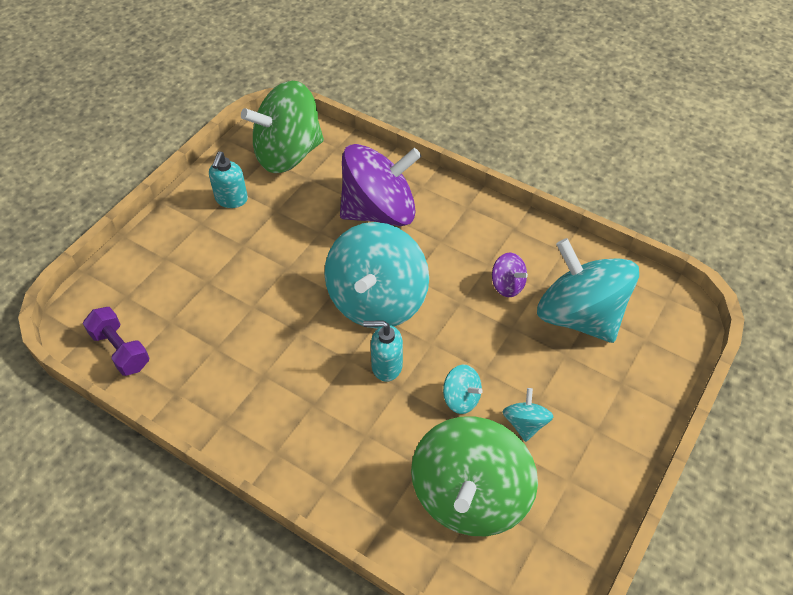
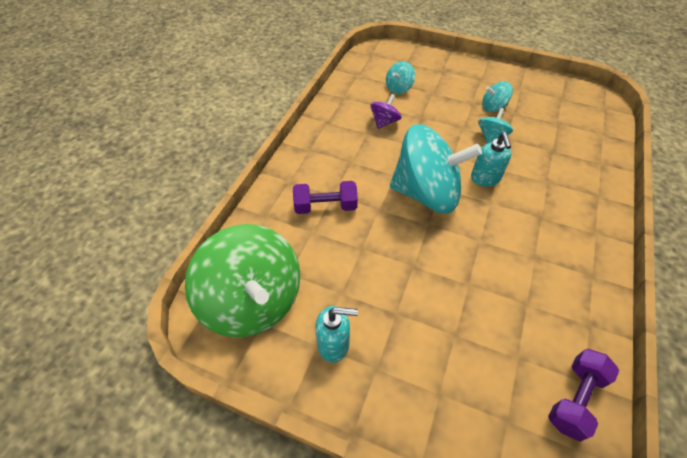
camera: 100 degrees left, 0 degrees up
(379, 211) = (325, 206): purple spinning top -> purple dumbbell
(469, 496) = (557, 126): green spinning top -> none
(579, 316) = (399, 88): turquoise spinning top -> turquoise spinning top, size x0.43

